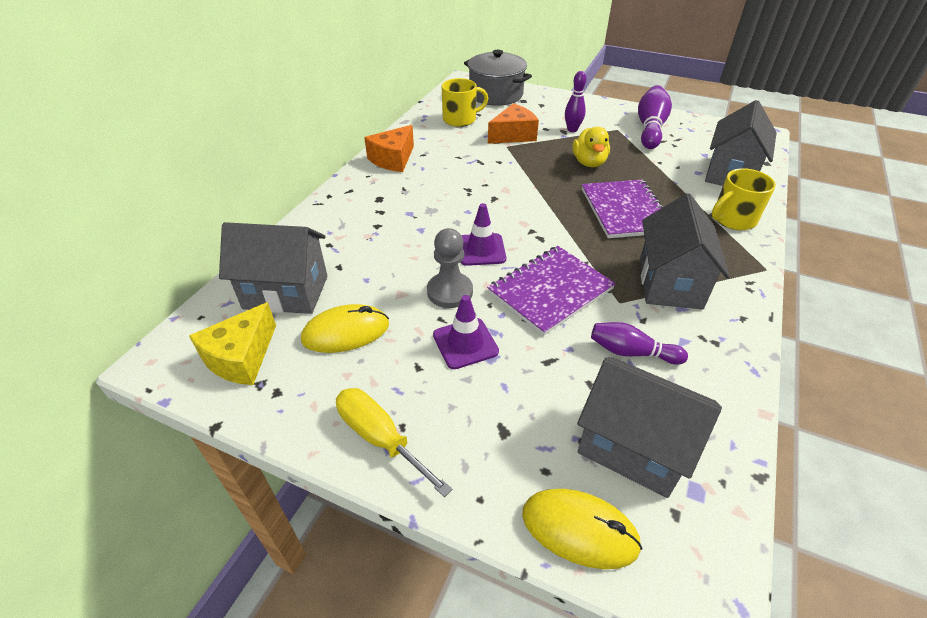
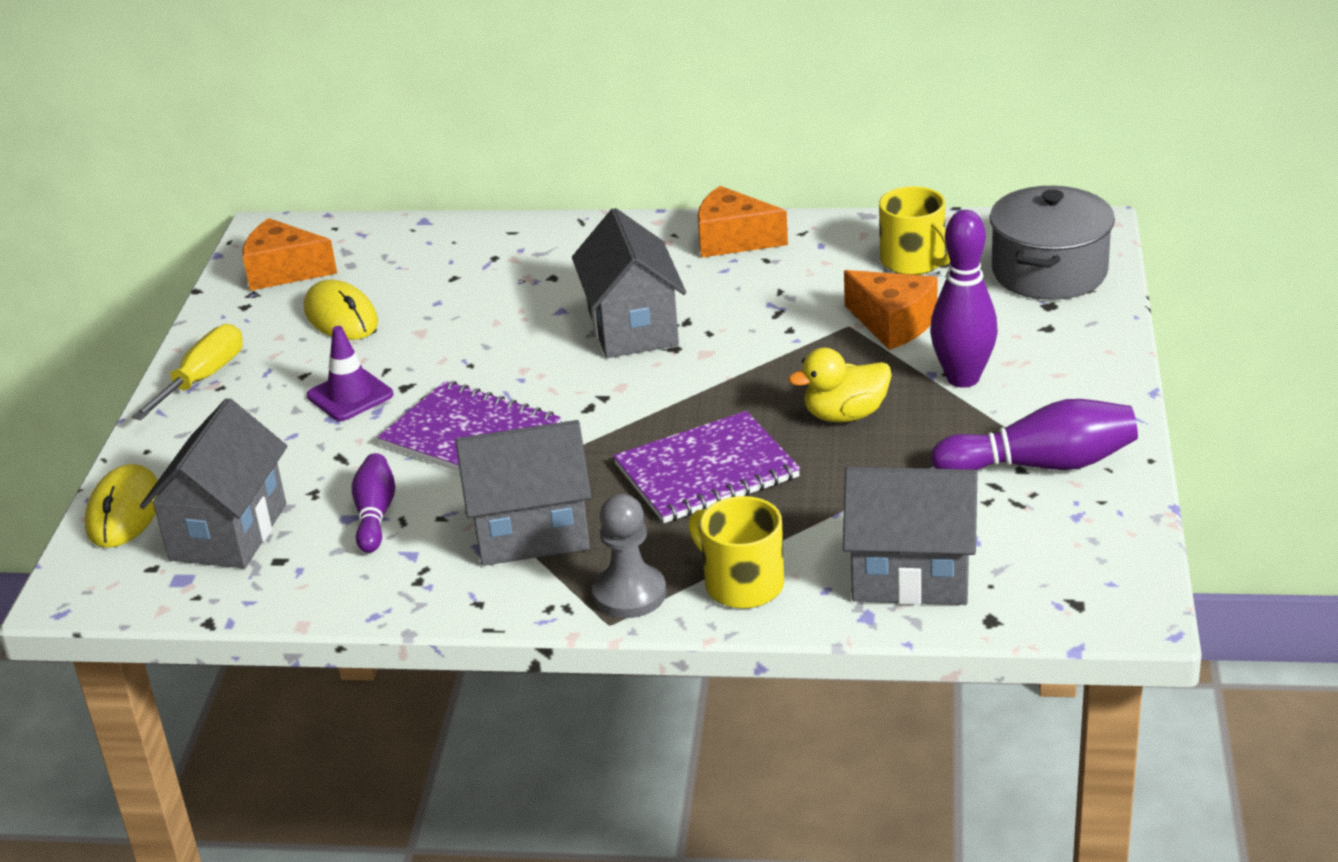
camera: 75 degrees right, 10 degrees down
(241, 357) = (284, 271): yellow cheese -> orange cheese
(286, 292) = (392, 260): grey house -> grey house (632, 328)
(450, 292) = (437, 364): grey pawn -> grey pawn (629, 594)
(481, 250) = (536, 366): purple traffic cone -> none
(572, 130) = (963, 378): purple bowling pin -> purple bowling pin, size x1.60

